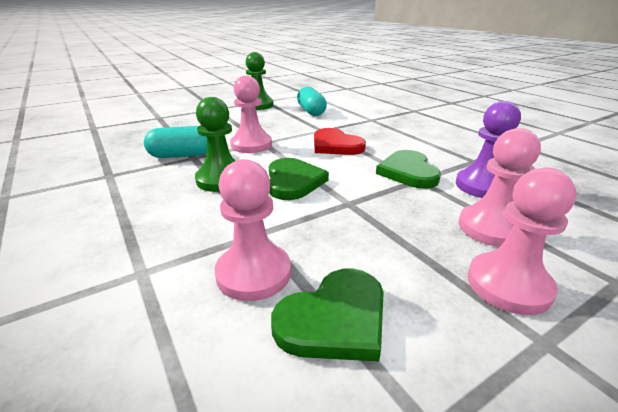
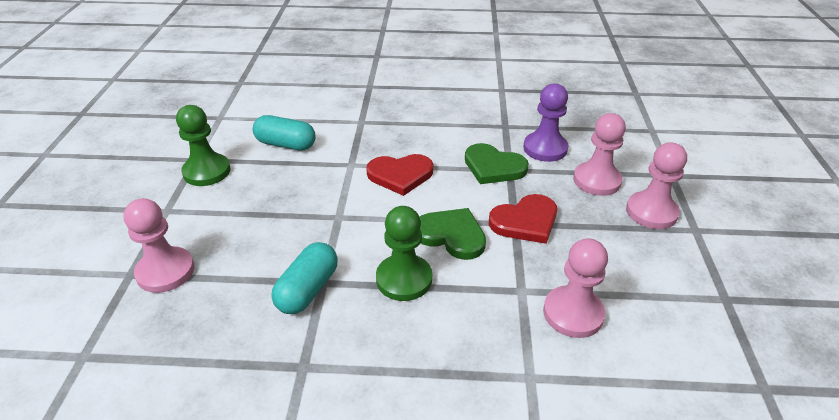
camera: 55 degrees left, 10 degrees up
(251, 145) = (336, 227): pink pawn -> pink pawn (165, 271)
(334, 319) = (640, 295): green heart -> none
(358, 207) = (525, 221): none -> red heart

